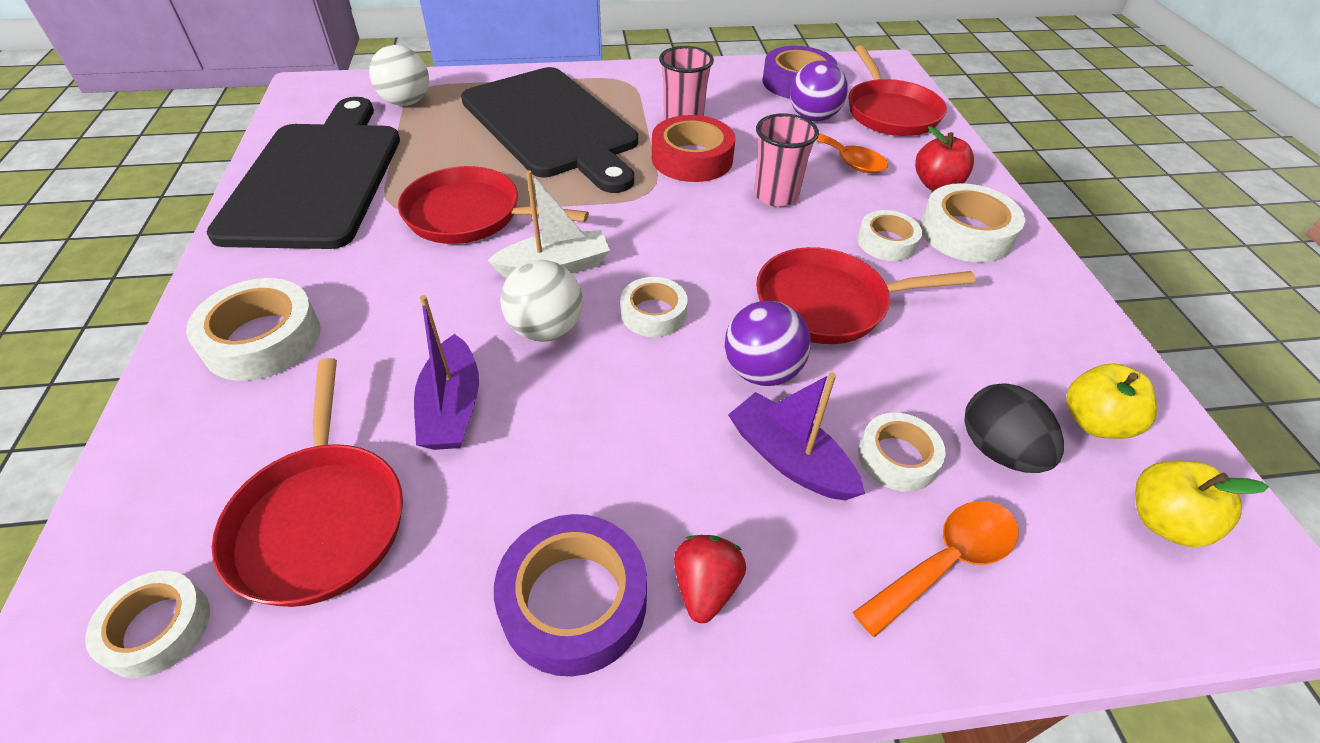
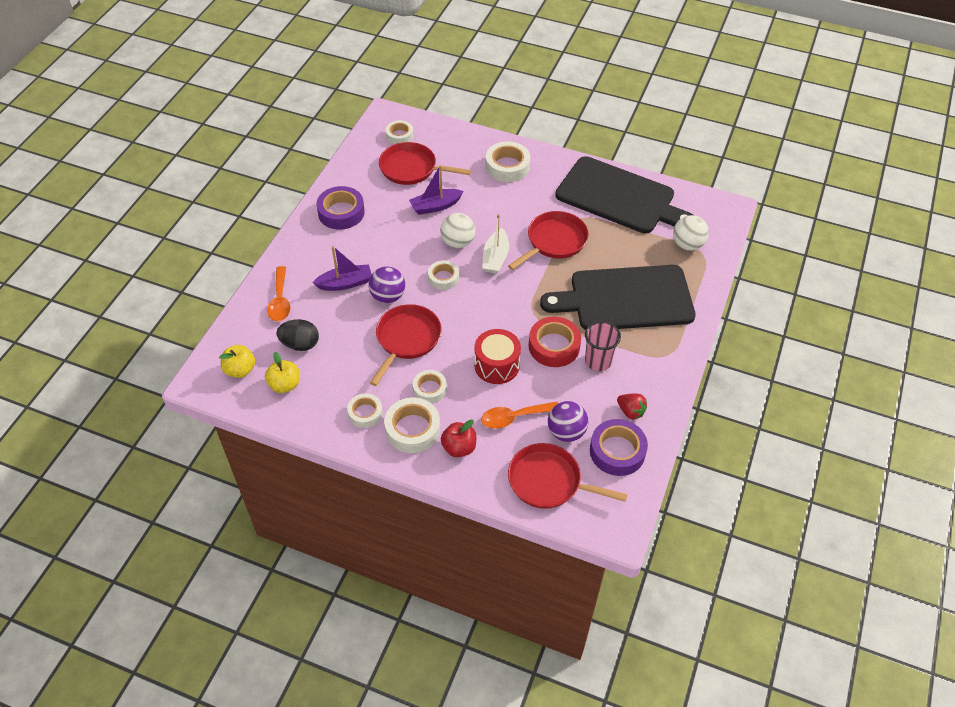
camera: 120 degrees right, 5 degrees up
(452, 407) = (435, 206): purple boat -> purple boat turned 45 degrees counterclockwise
(705, 587) = (321, 241): red strawberry -> red strawberry (630, 411)
(776, 195) = (497, 365): pink cup -> red drum
(897, 458) = (321, 313): white tape -> white tape (365, 413)

